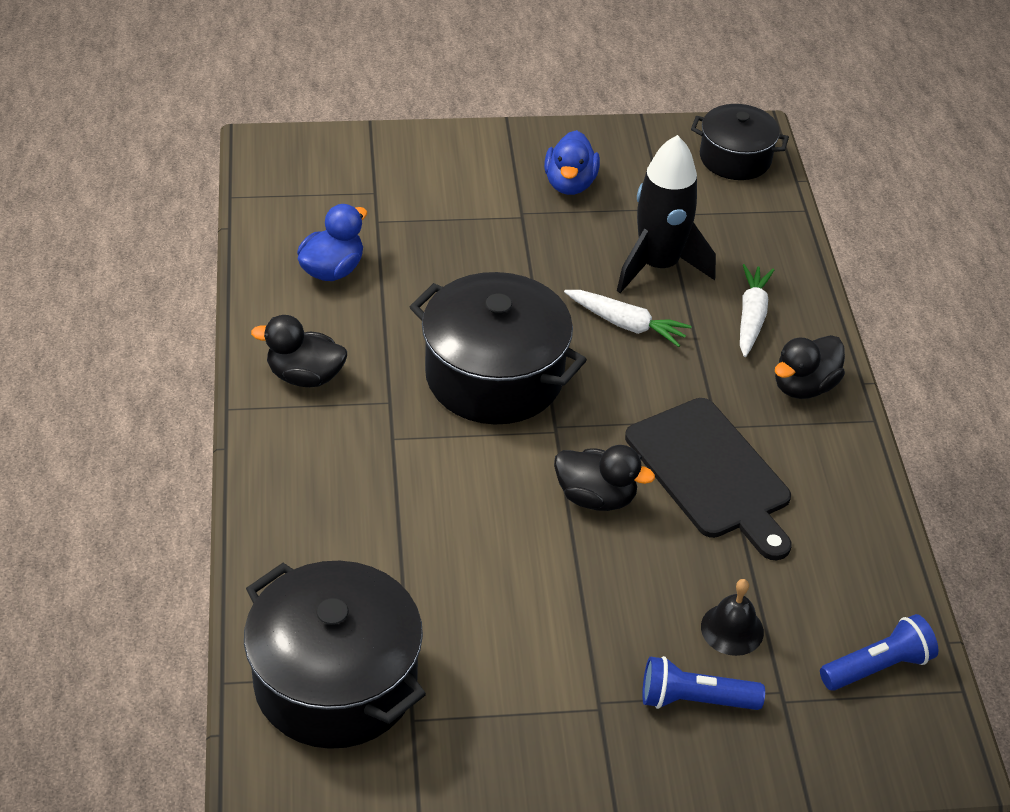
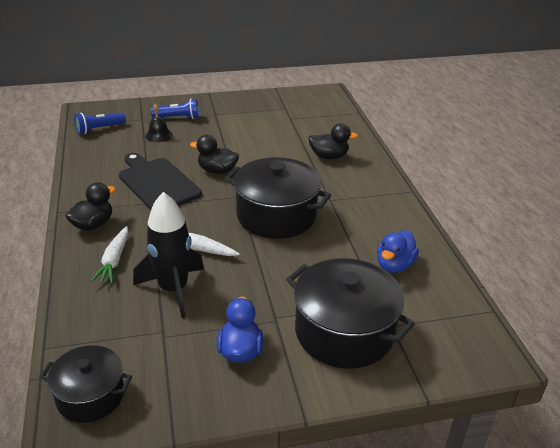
camera: 175 degrees right, 10 degrees down
(305, 376) = (380, 207): black duck -> black duck (329, 156)
(335, 682) = (317, 115): black pot -> black pot (344, 332)

